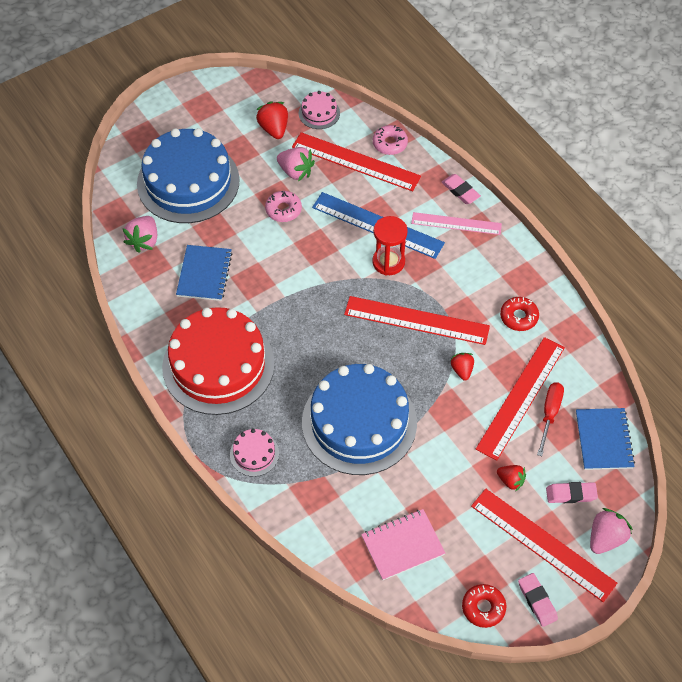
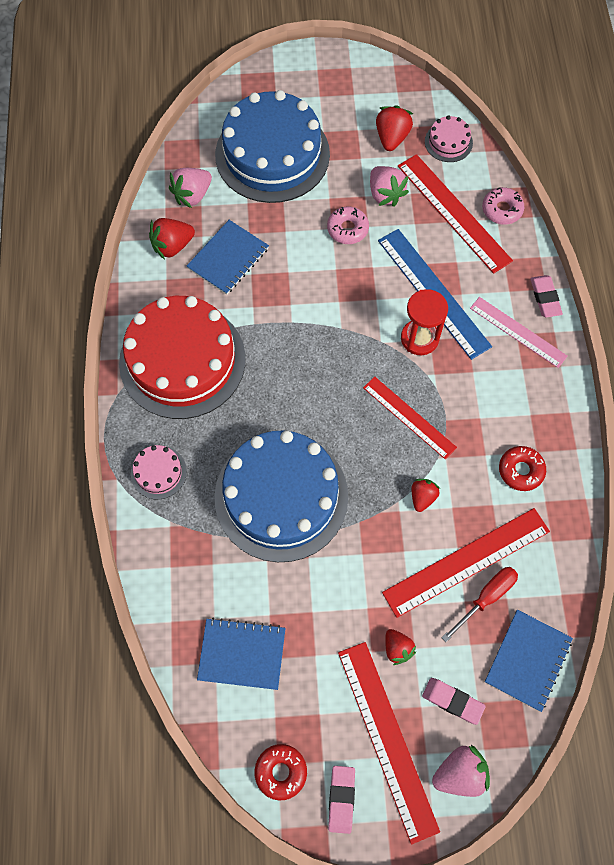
camera: 30 degrees right, 10 degrees up
(153, 286) = (172, 246): none -> red strawberry
(402, 545) = (242, 654): pink notebook -> blue notebook
(416, 320) = (409, 417): red ruler -> red ruler, size x0.65

